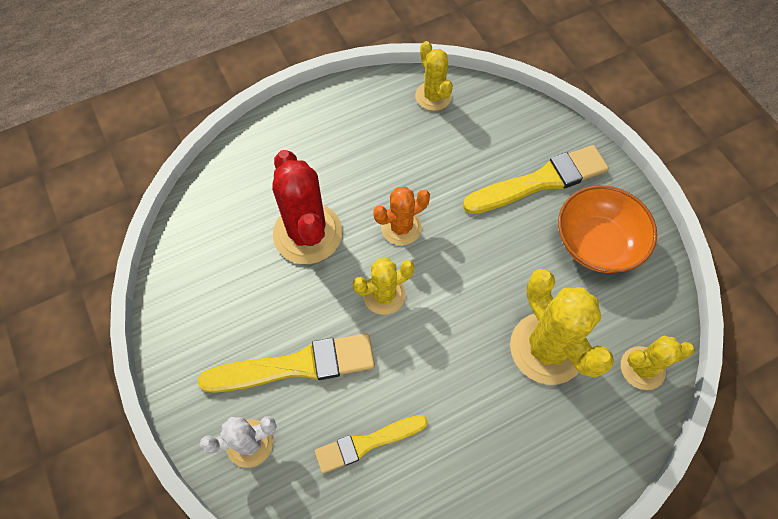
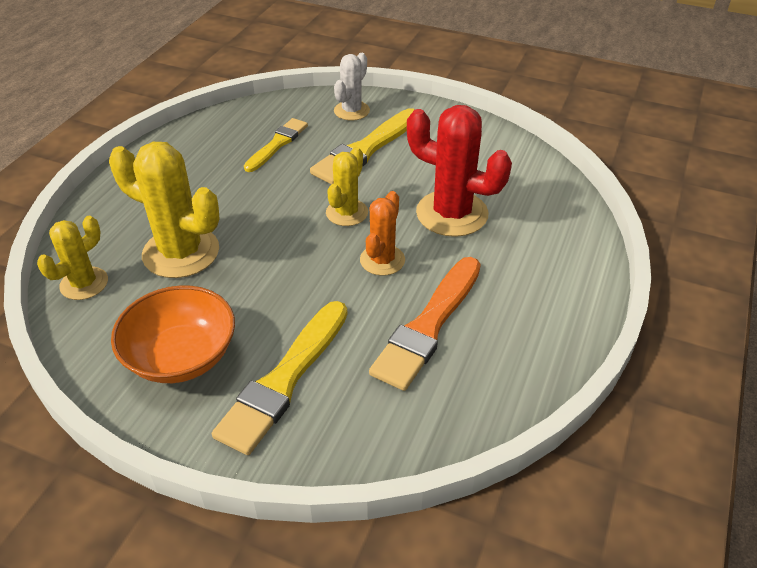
camera: 140 degrees right, 20 degrees down
(421, 156) = (428, 326): none -> orange brush
(433, 96) = (485, 395): yellow cactus -> none

